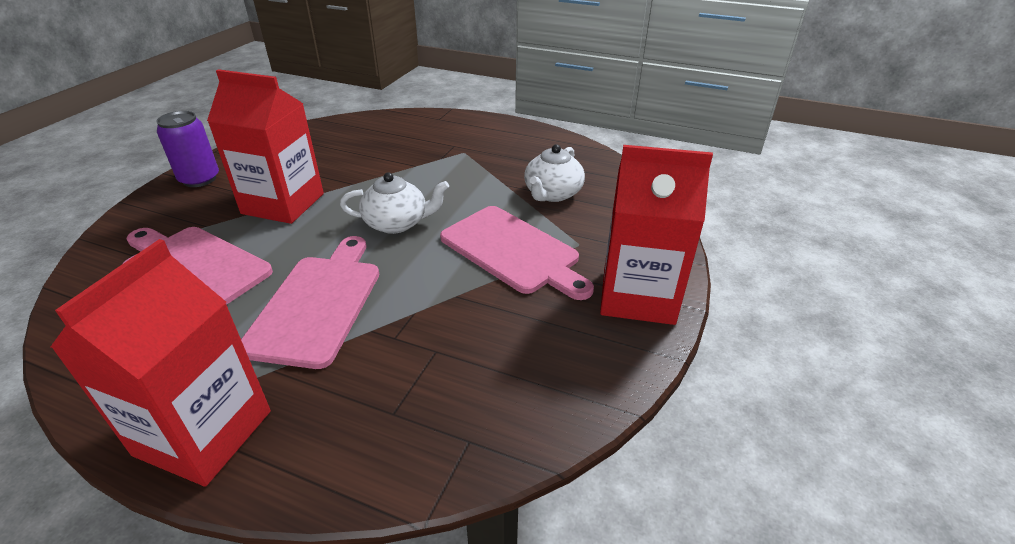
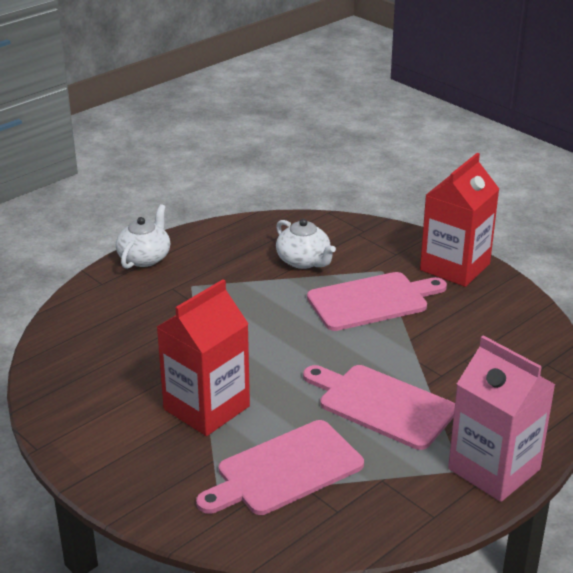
camera: 65 degrees left, 5 degrees down
(199, 179) = (103, 462): purple can -> none
(204, 433) = (494, 469): red carton -> pink carton
(397, 223) = (292, 347): white teapot -> white teapot (145, 258)

